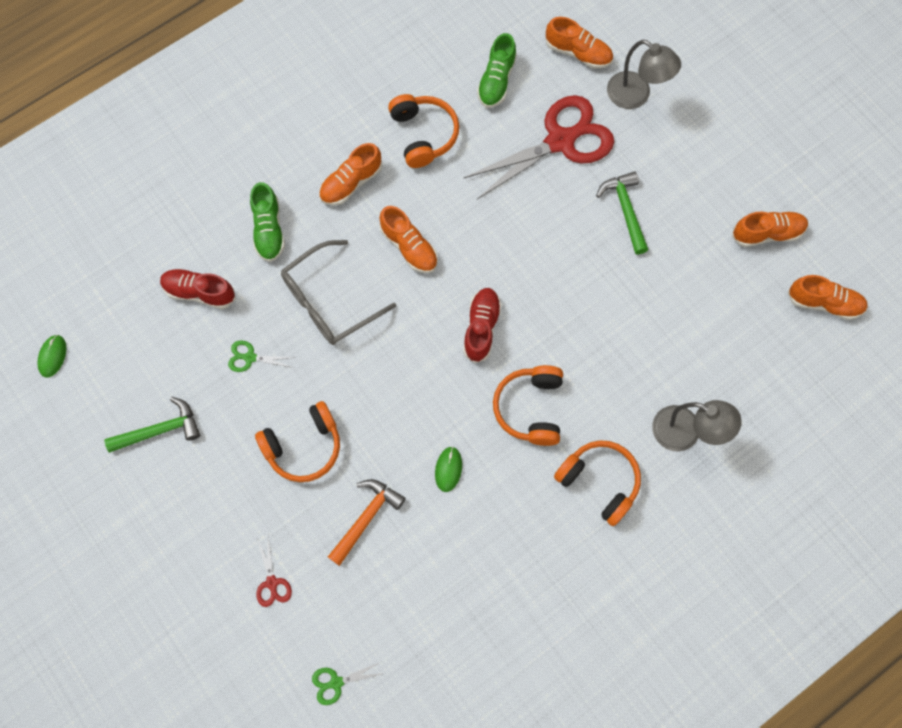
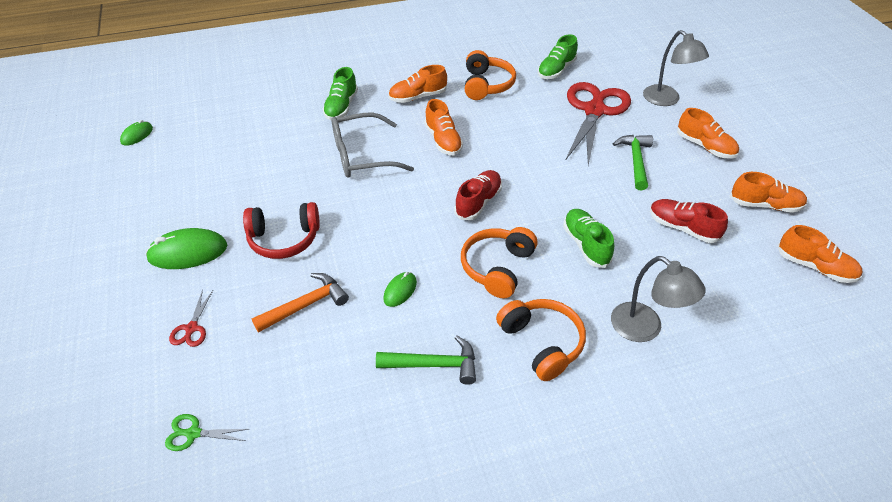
camera: 20 degrees right, 25 degrees down
(160, 430) = (179, 197): green hammer -> green hammer (434, 365)
(199, 292) = (267, 127): red shoe -> red shoe (682, 228)
(214, 498) = (188, 252): none -> green mouse
(250, 357) = (279, 172): green scissors -> none
(303, 446) = (284, 239): orange headphones -> red headphones
(560, 141) = (594, 110): red scissors -> red scissors turned 60 degrees counterclockwise
(578, 53) = (626, 69): orange shoe -> orange shoe (705, 146)
(606, 349) = (585, 245): none -> green shoe

